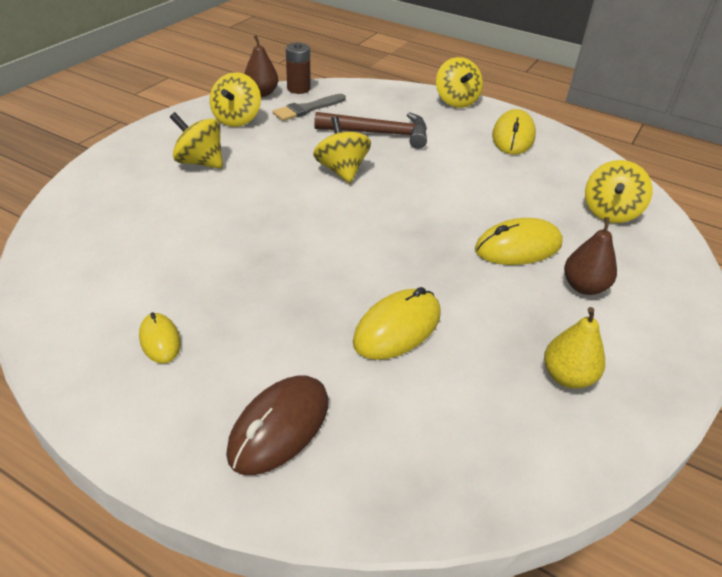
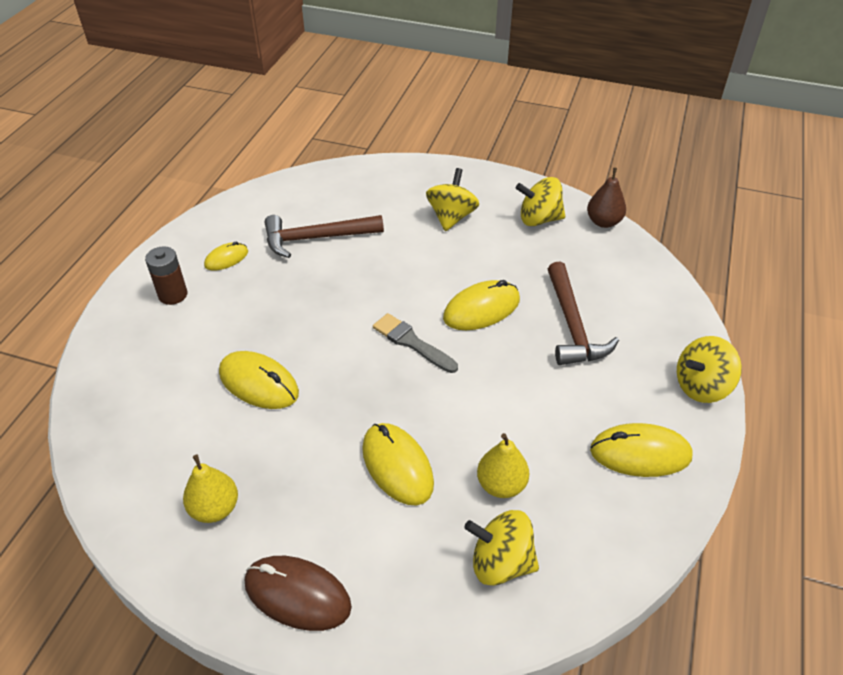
camera: 80 degrees right, 5 degrees up
(172, 256) = (317, 238): none -> brown hammer
(279, 427) = (153, 334): brown mouse -> brown mouse (297, 595)
(298, 89) = (633, 245): brown battery -> brown battery (173, 295)
(307, 109) = (591, 261): grey brush -> grey brush (411, 342)
(341, 170) = (481, 309): yellow spinning top -> yellow mouse
(539, 198) = (501, 485): none -> yellow pear
(584, 287) = (345, 527): brown pear -> none

